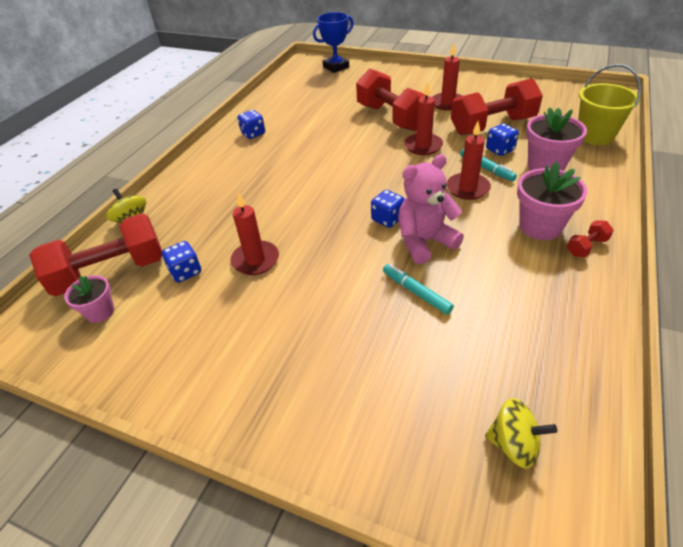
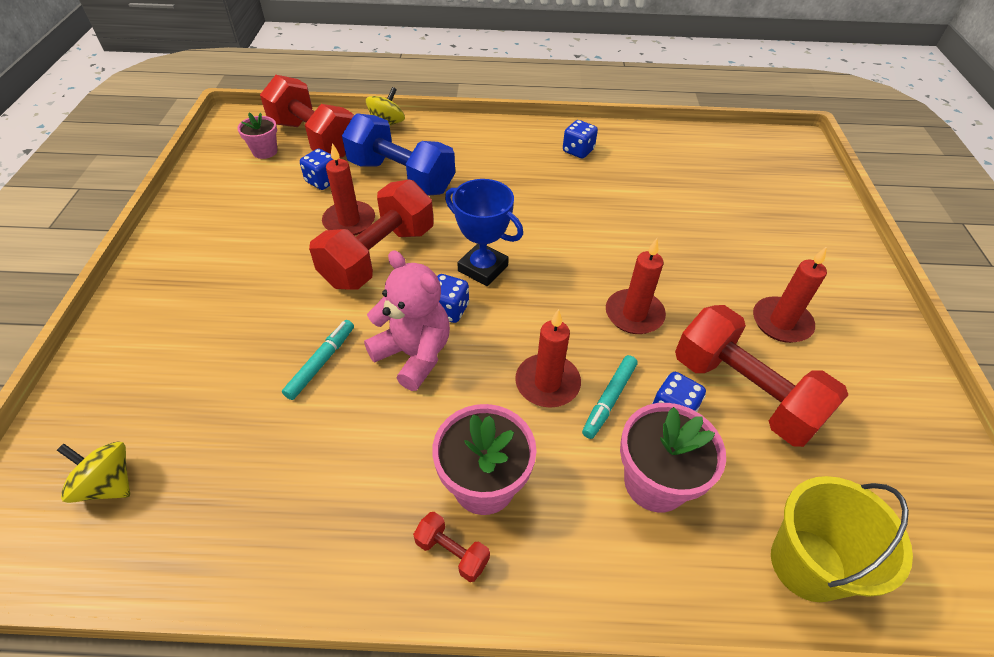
camera: 65 degrees right, 5 degrees up
(217, 222) = (401, 177): none -> blue dumbbell
(336, 67) = (802, 174): blue trophy -> blue trophy (483, 268)
(391, 117) = (693, 264): red dumbbell -> red dumbbell (379, 256)
(514, 444) = (108, 484): yellow spinning top -> yellow spinning top turned 120 degrees clockwise

